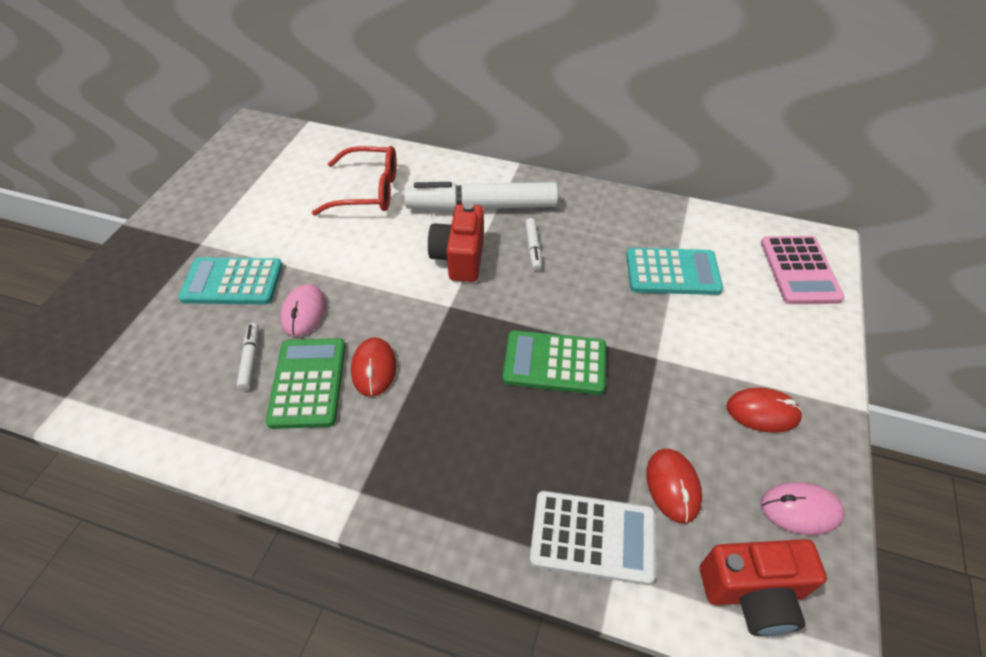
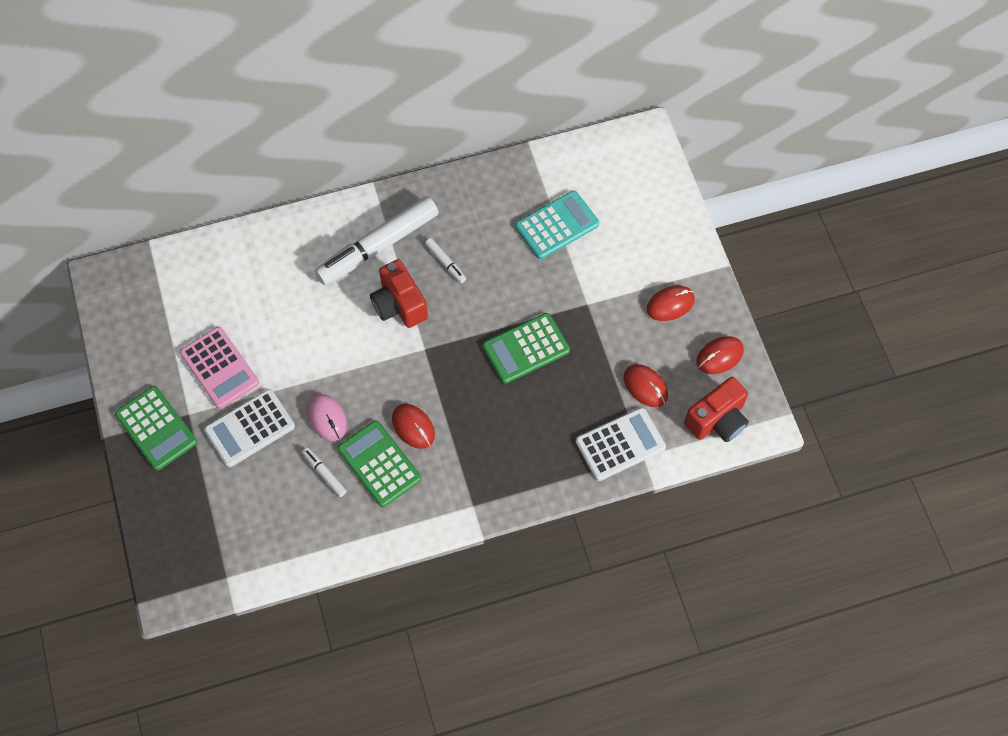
camera: 35 degrees left, 15 degrees up
(164, 239) = (156, 428): none -> green calculator
(232, 282) = (250, 428): turquoise calculator -> white calculator
(368, 191) = (274, 285): red glasses -> none
(799, 270) = (640, 171): pink calculator -> pink calculator (219, 368)
(800, 509) = (719, 356): pink mouse -> red mouse

